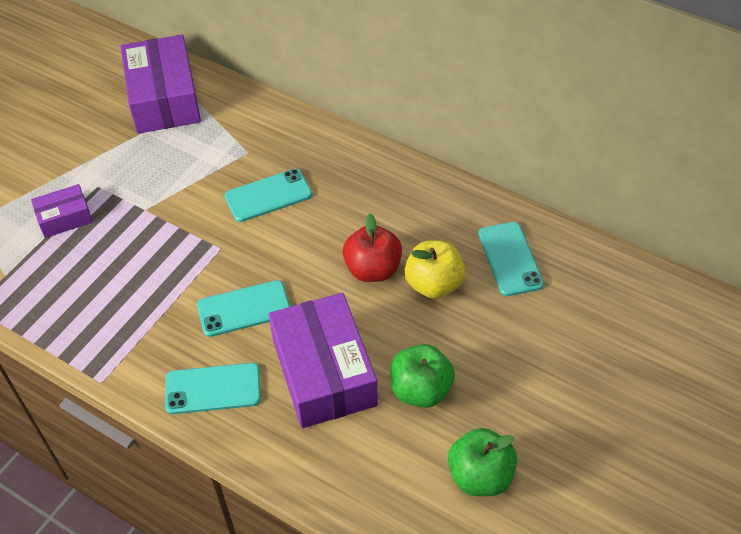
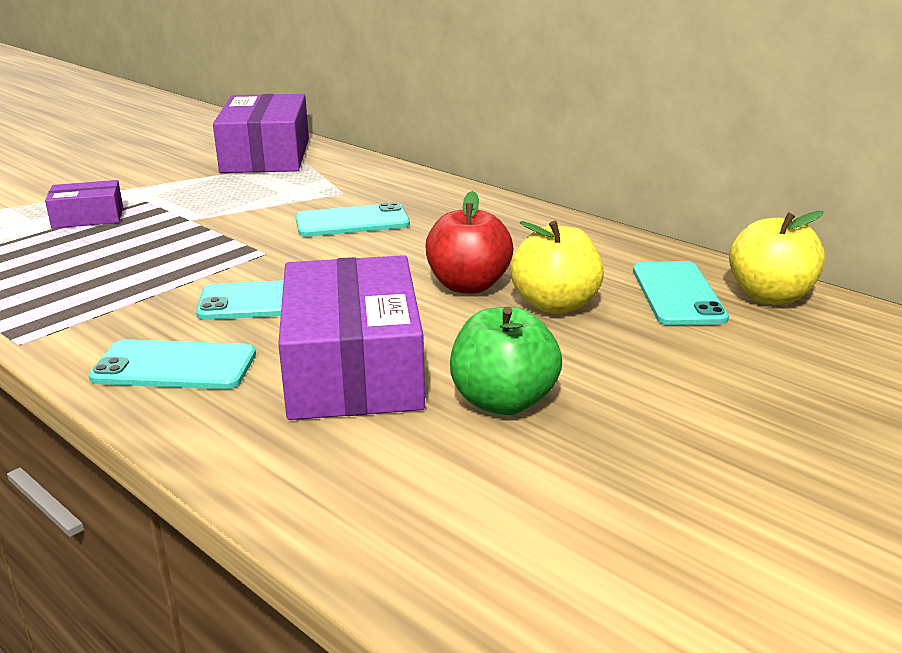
camera: 10 degrees right, 25 degrees down
(480, 476) = (584, 514): green apple -> none
(568, 253) = (770, 296): none -> yellow apple

